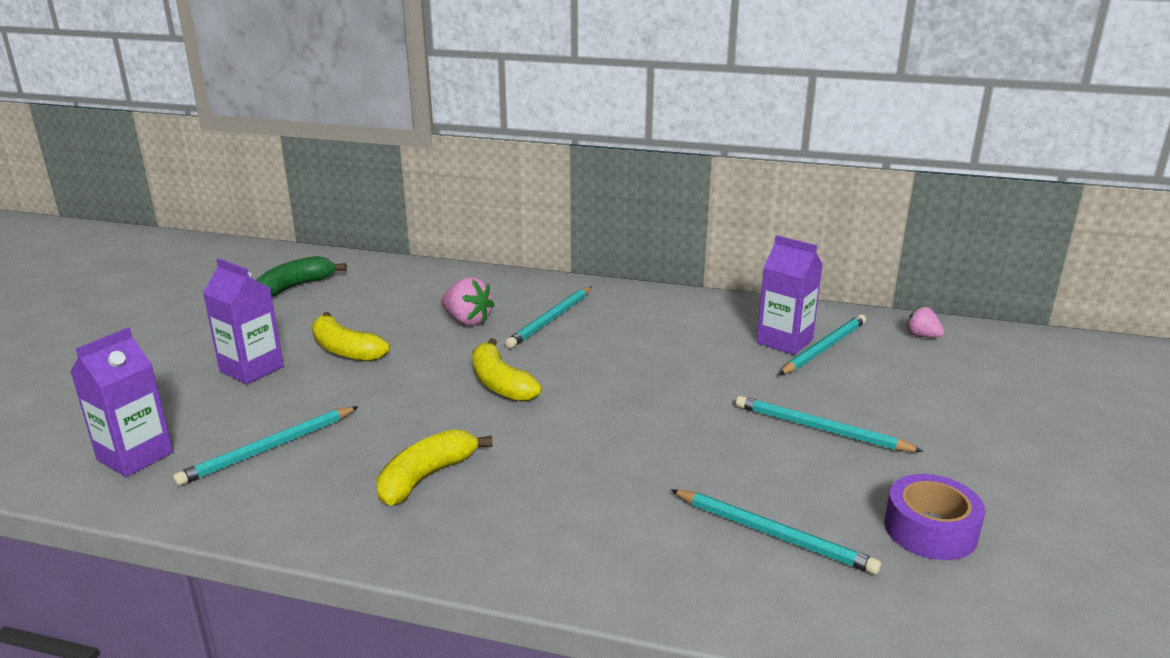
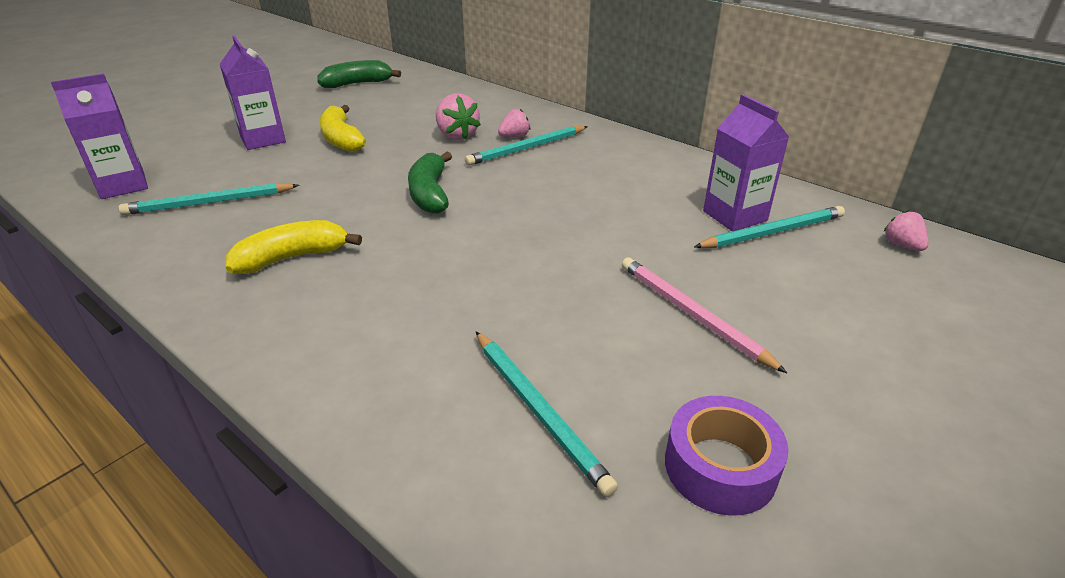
camera: 25 degrees right, 10 degrees up
(500, 384) = (430, 194): yellow banana -> green banana
(527, 310) = (515, 136): none -> pink strawberry
(820, 429) = (692, 314): turquoise pencil -> pink pencil

